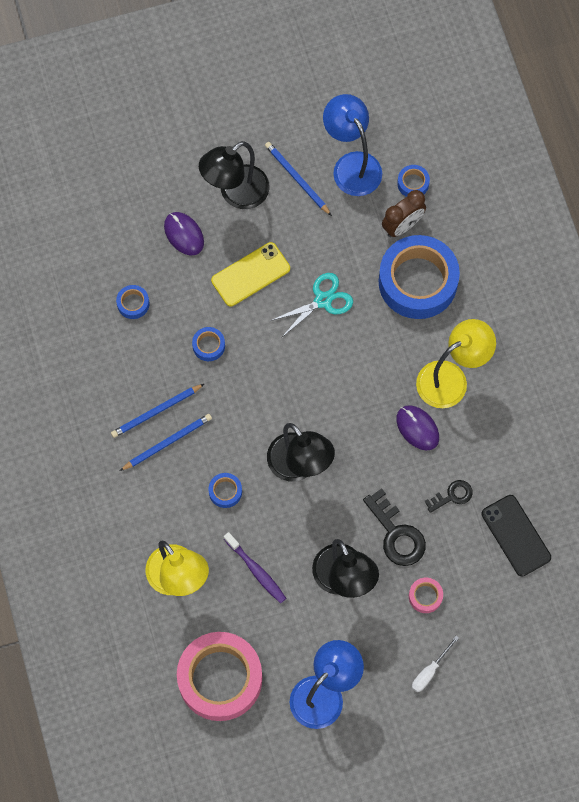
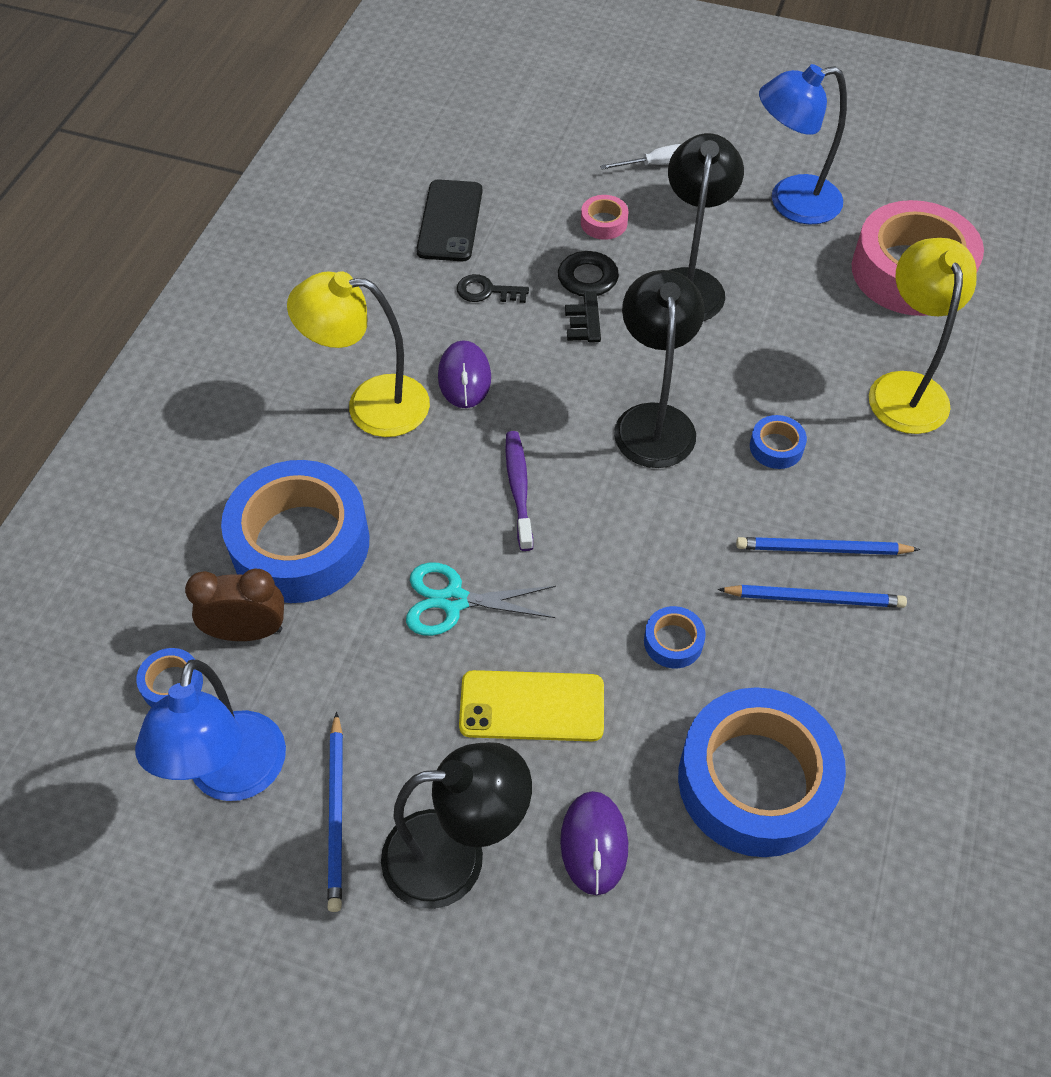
camera: 145 degrees left, 15 degrees down
(133, 303) = (755, 781): blue tape -> blue tape, size x2.45
(256, 570) = (793, 346): purple toothbrush -> purple toothbrush (518, 488)

